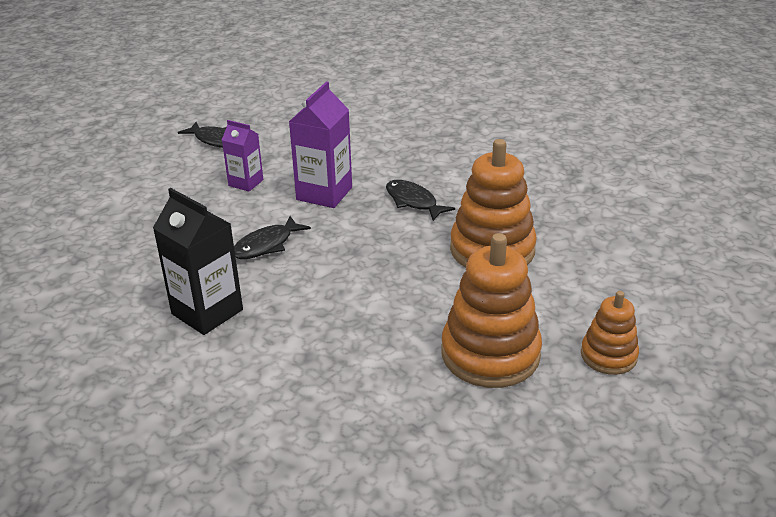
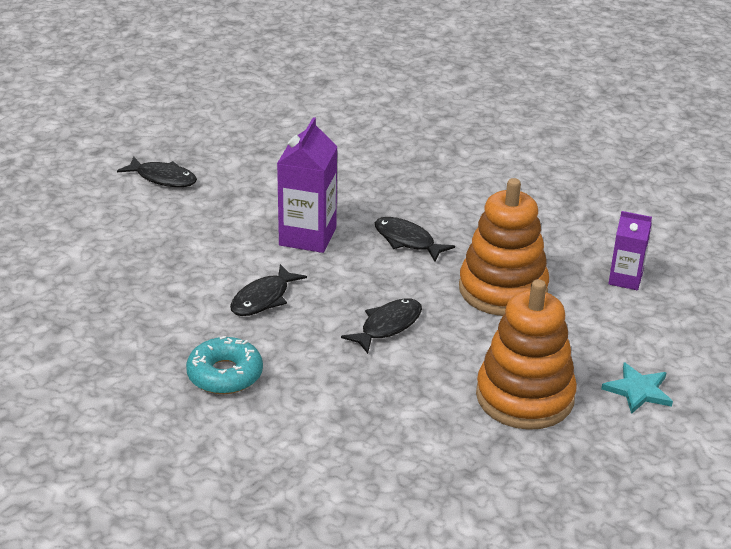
camera: 10 degrees left, 0 degrees up
(207, 312) = (225, 374): black carton -> turquoise donut
(246, 183) = (216, 228): purple carton -> purple carton (625, 279)
(374, 276) = (388, 326): none -> black fish
(608, 355) = (638, 390): orange stacking toy -> turquoise star

